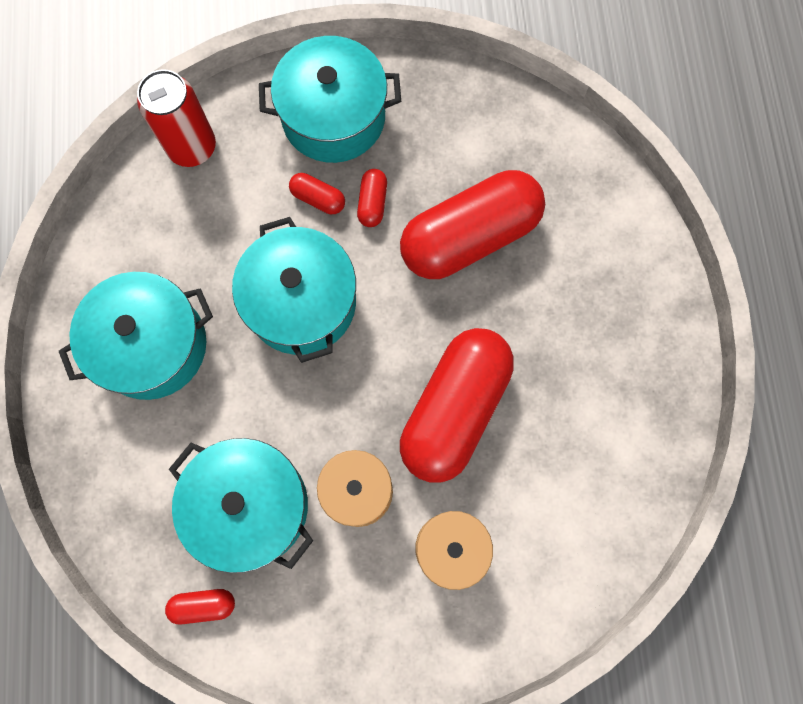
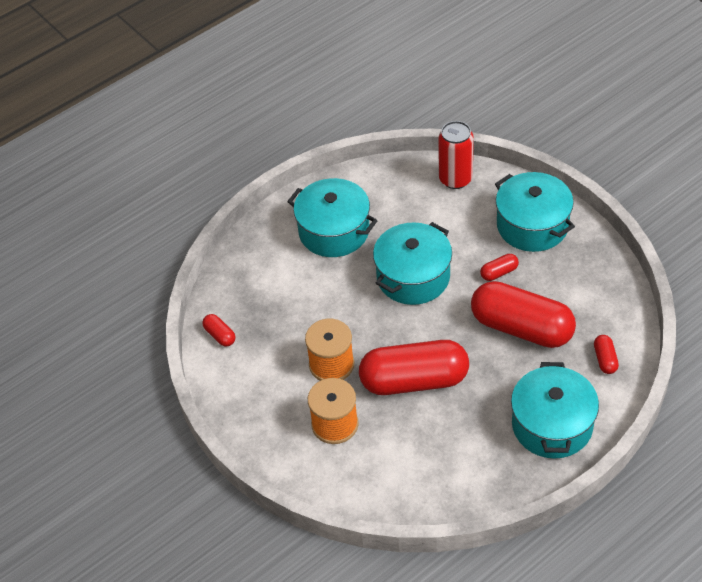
camera: 60 degrees right, 25 degrees down
(250, 506) = (285, 323): turquoise pot -> turquoise pot (552, 425)
(318, 199) = (478, 248): red capsule -> red capsule (605, 359)

